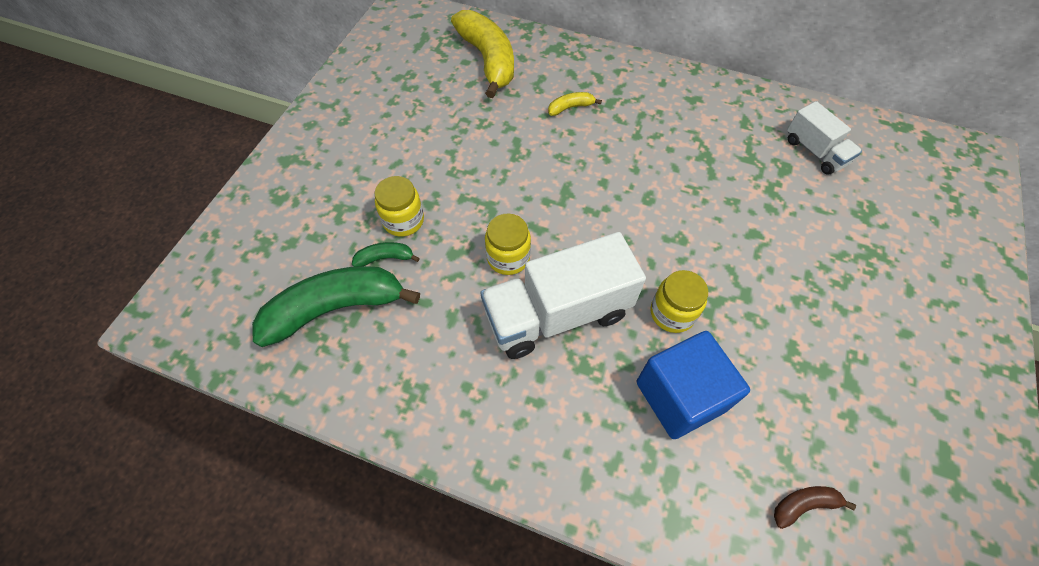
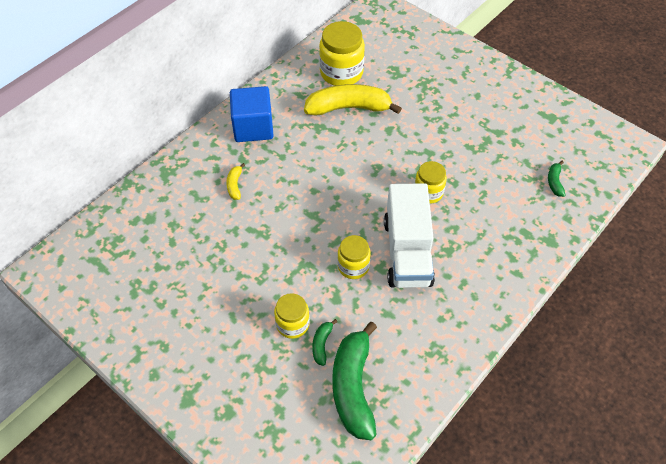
camera: 70 degrees left, 5 degrees down
(488, 60) = (152, 222): yellow banana -> yellow banana (349, 108)
(680, 396) = (482, 210): blue cube -> blue cube (253, 127)
(804, 505) = (554, 182): brown banana -> green banana
(815, 151) = (341, 73): white truck -> yellow jar

